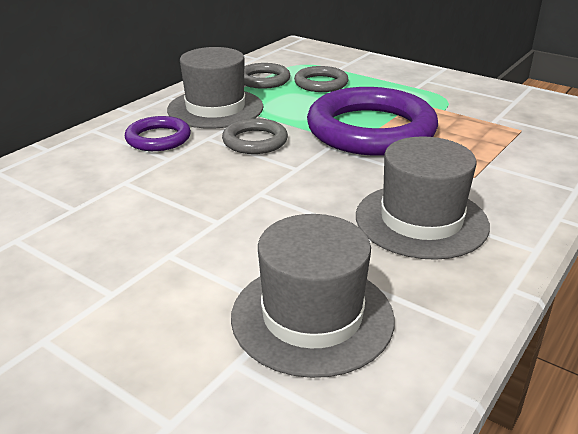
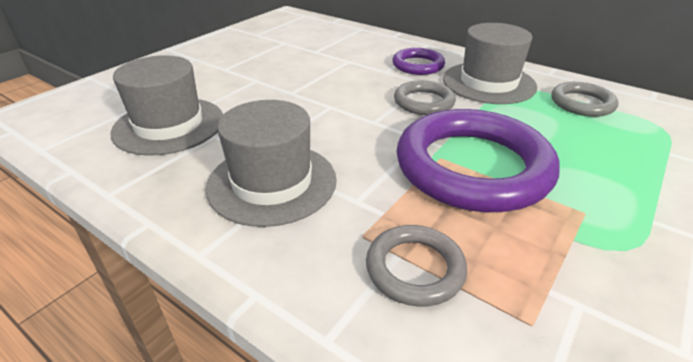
camera: 90 degrees right, 5 degrees up
(321, 83) = (600, 138): grey ring -> grey ring (415, 268)

